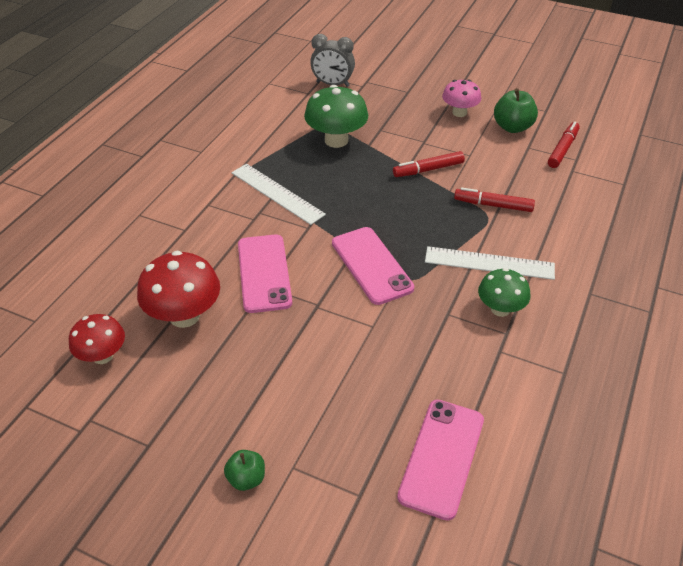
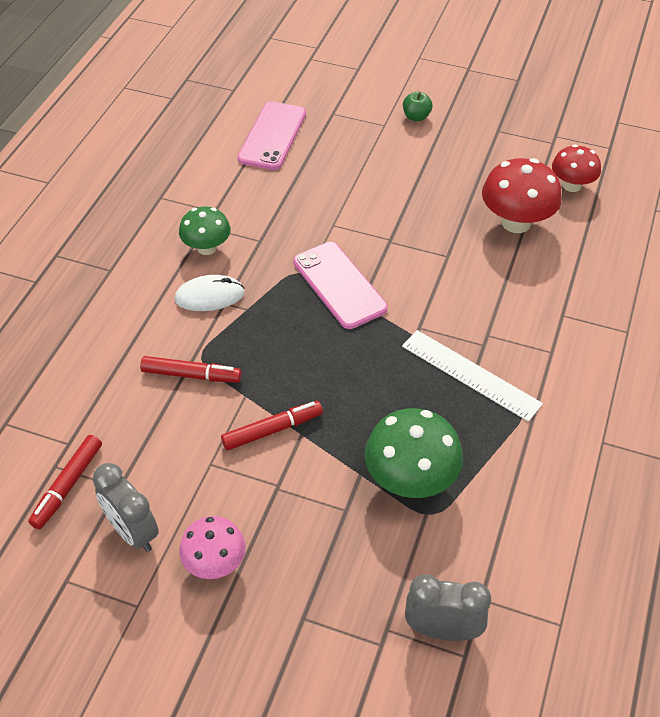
camera: 175 degrees right, 5 degrees up
(264, 273) = (453, 269): pink phone -> none
(489, 263) = (209, 296): white ruler -> white mouse
(512, 127) = (133, 532): green apple -> grey clock

